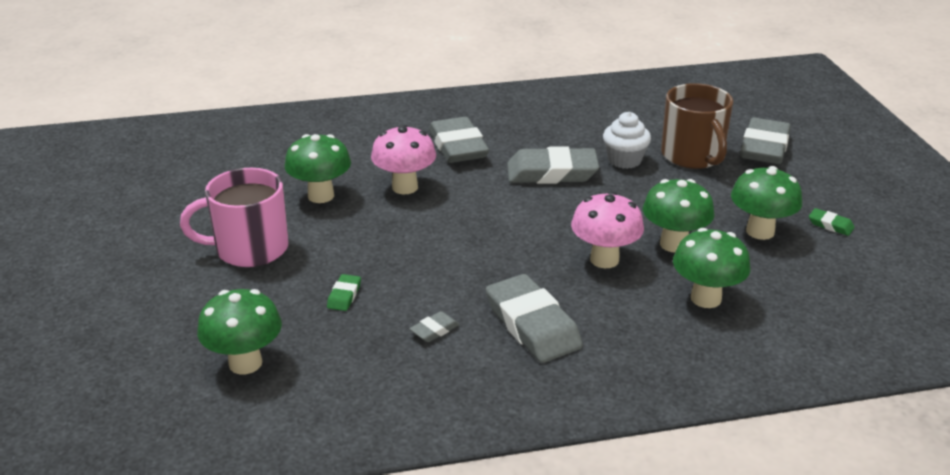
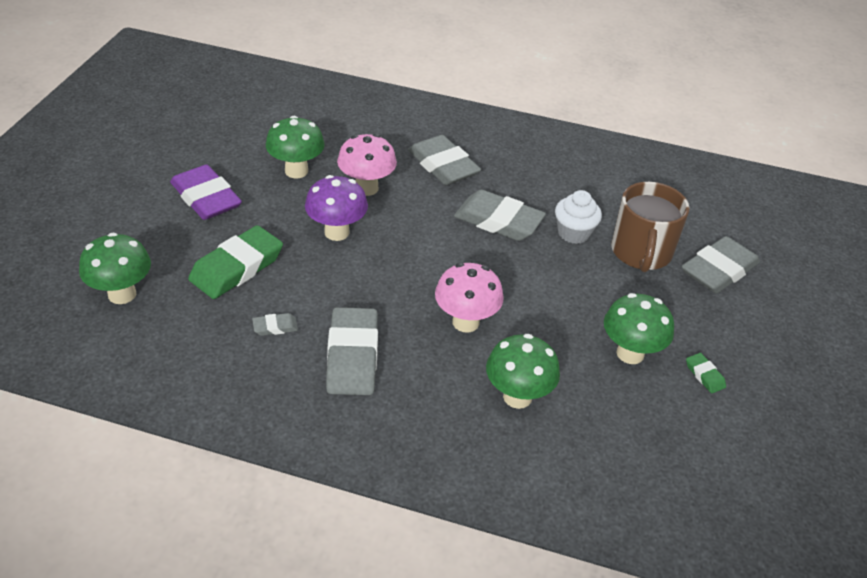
camera: 25 degrees right, 10 degrees up
(250, 249) = (206, 198): pink mug -> purple eraser
(344, 296) = (237, 267): green eraser -> green eraser, size x2.26
(413, 232) = (336, 232): none -> purple mushroom
(458, 146) = (443, 165): grey eraser -> grey eraser turned 45 degrees counterclockwise
(674, 244) = (539, 333): green mushroom -> none

